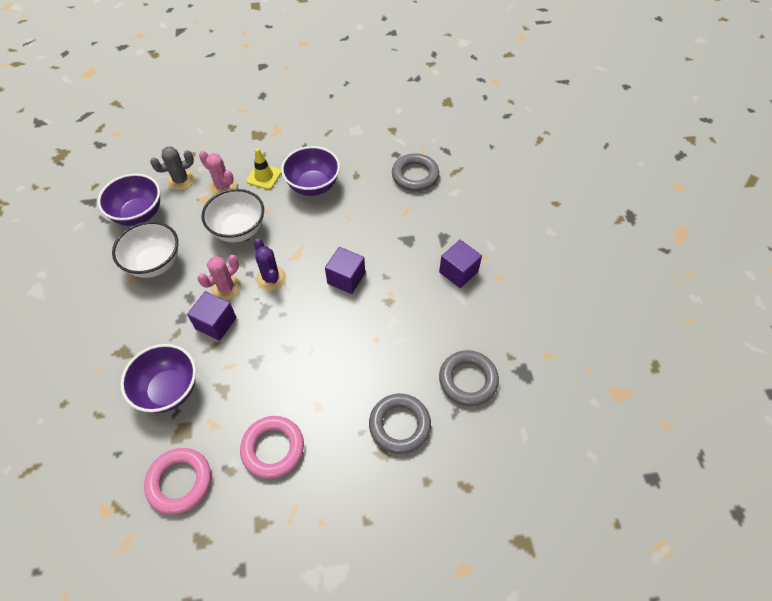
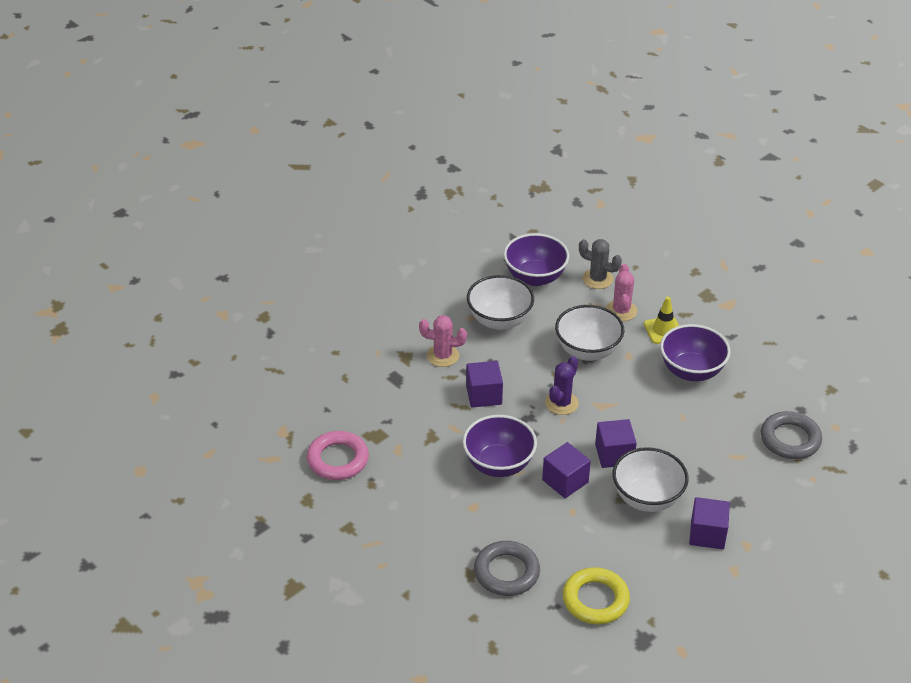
camera: 55 degrees right, 15 degrees down
(169, 390) = (401, 405): purple bowl -> purple bowl (498, 464)
(226, 288) = (522, 380): pink cactus -> pink cactus (442, 356)
(273, 448) = (412, 499): pink ring -> none
(344, 325) = (565, 481): none -> purple cube
(401, 285) = (647, 498): none -> white bowl
(468, 380) = (595, 600): grey ring -> yellow ring

